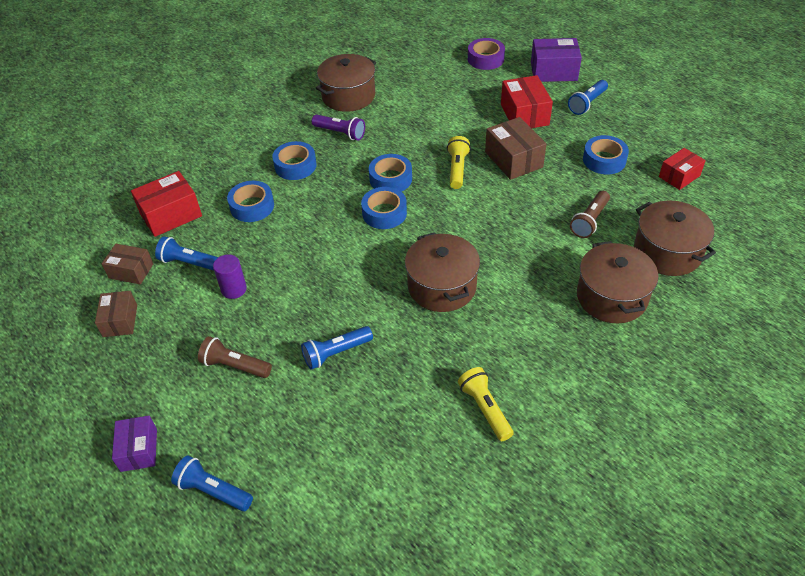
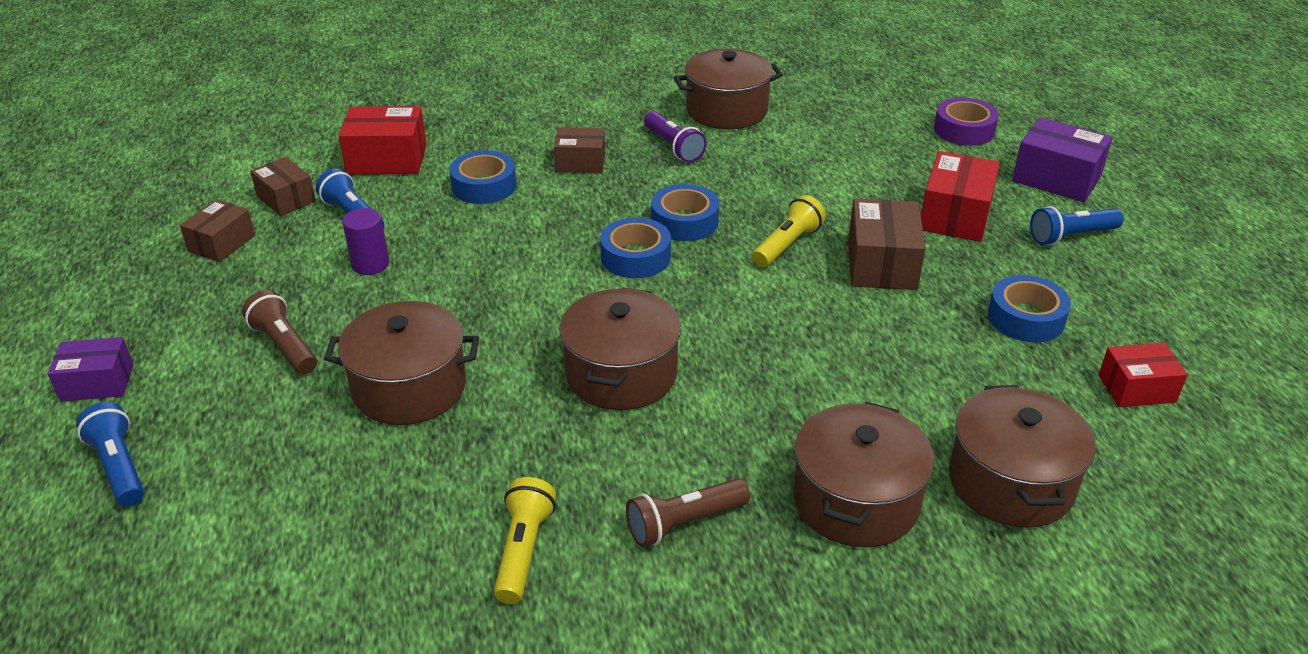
camera: 30 degrees right, 10 degrees down
(139, 450) = (97, 383): purple box -> purple box turned 60 degrees clockwise
(295, 166) = (580, 162): blue tape -> brown box
(336, 353) = (409, 388): blue flashlight -> brown pot
(589, 221) = (921, 386): brown flashlight -> brown flashlight (684, 523)

